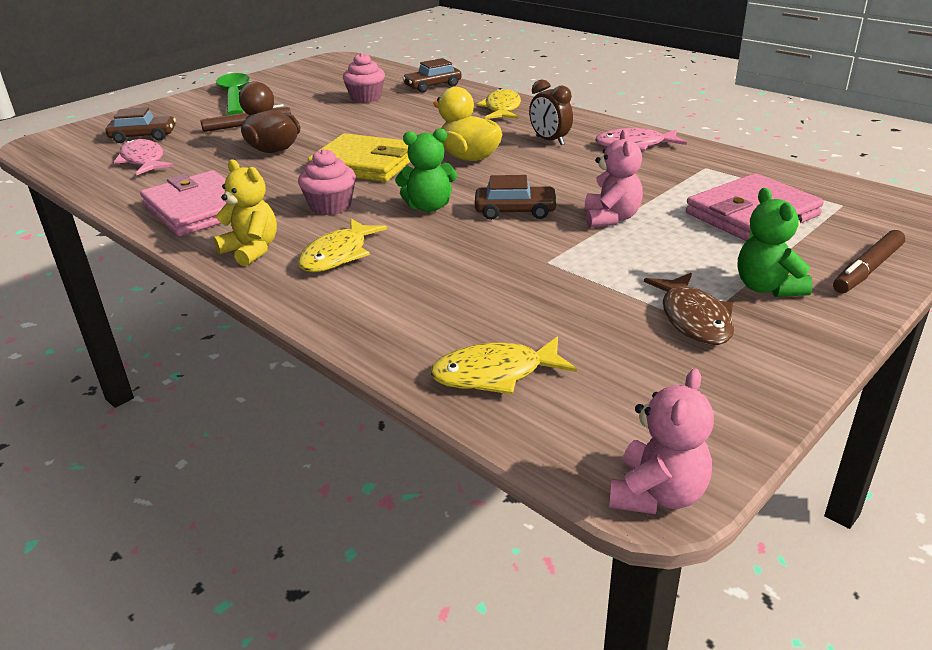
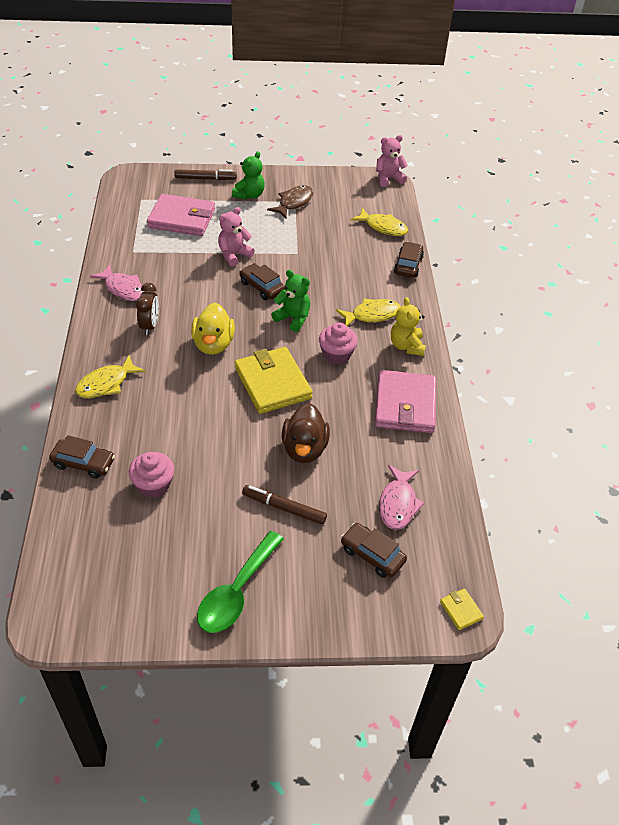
camera: 140 degrees left, 15 degrees up
(40, 145) = (461, 610): none -> yellow wallet
(366, 339) = (408, 265): none -> brown car

